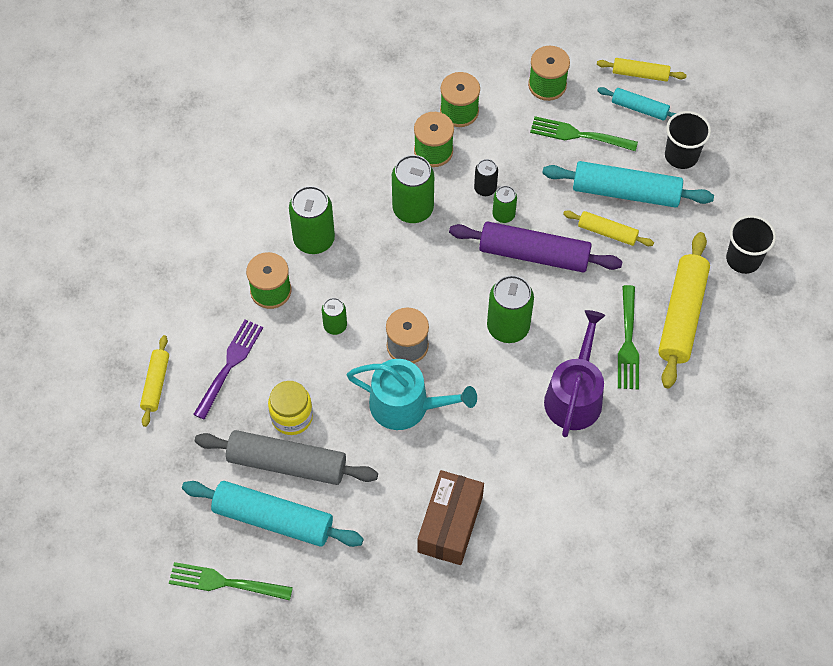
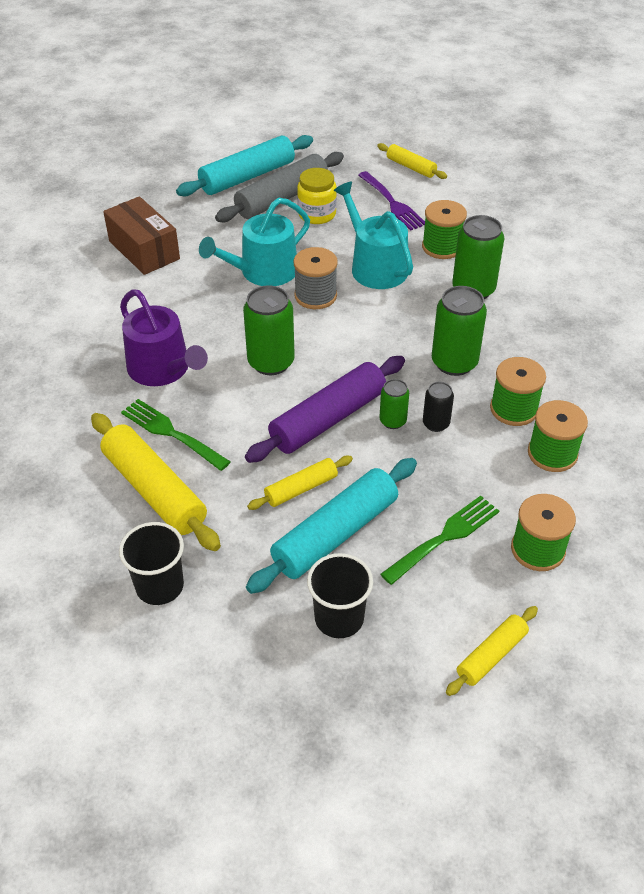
camera: 125 degrees right, 15 degrees down
(225, 582) = (227, 143): green fork -> none
(335, 326) = (375, 266): green can -> turquoise watering can
(639, 108) = (439, 620): turquoise rolling pin -> none

